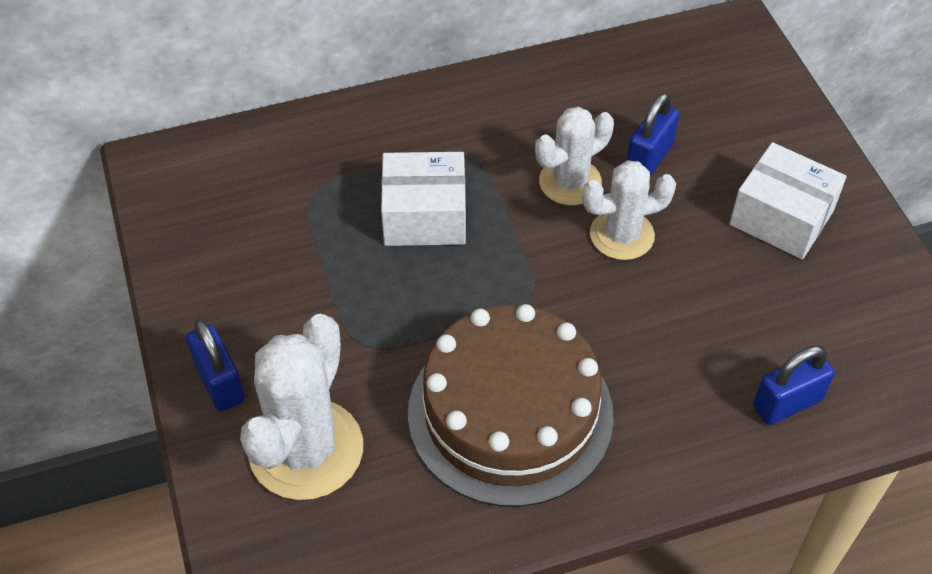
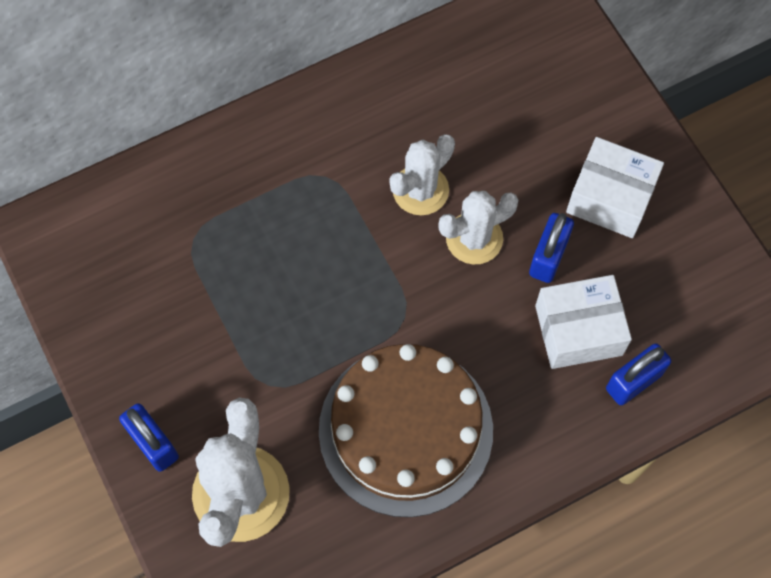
camera: 10 degrees left, 15 degrees up
(424, 216) = (297, 247): white box -> white box (578, 330)
(649, 158) = (487, 153): blue padlock -> blue padlock (548, 257)

